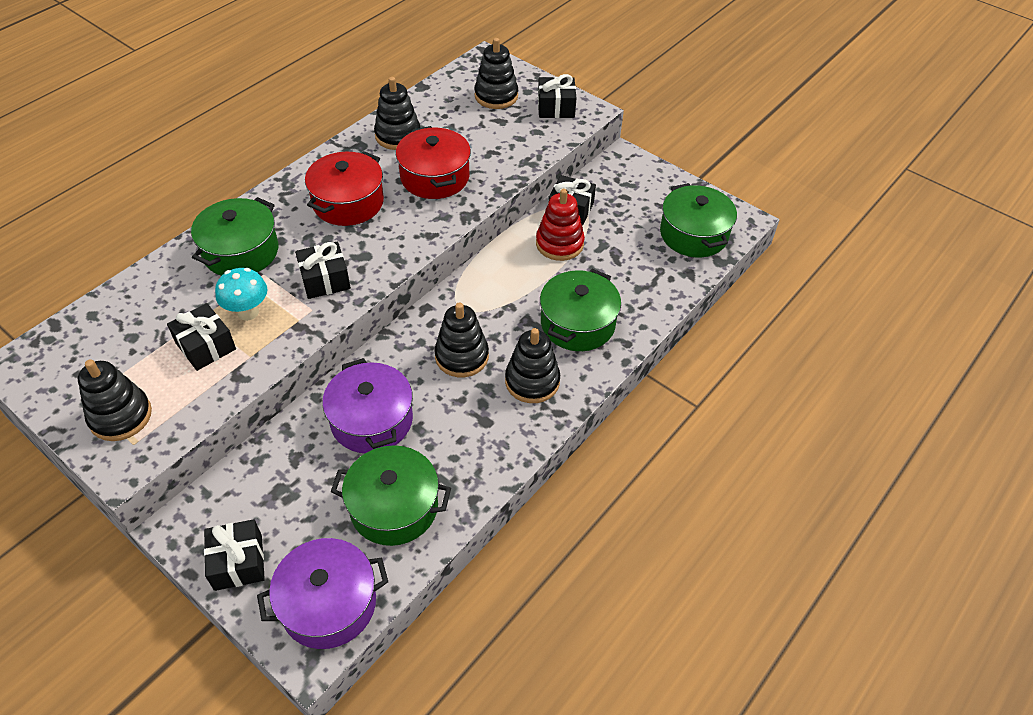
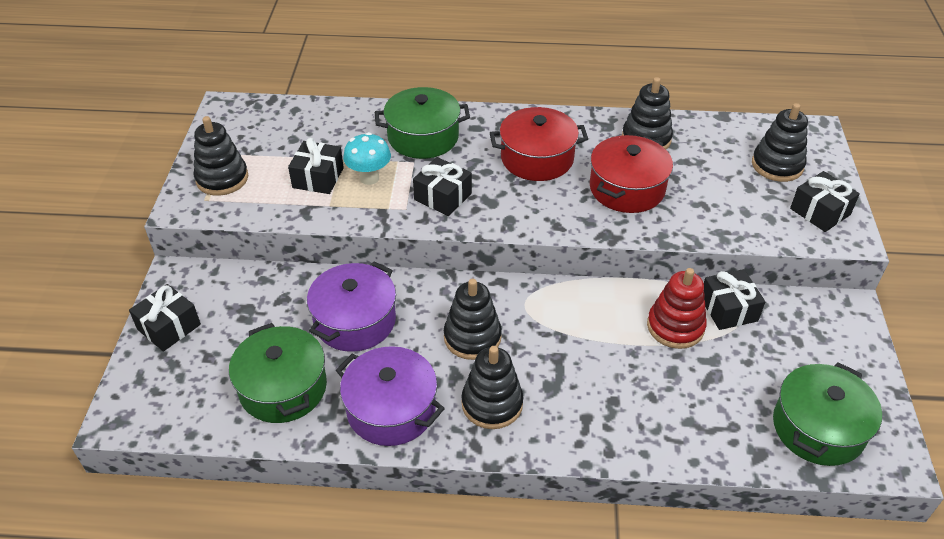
camera: 55 degrees right, 5 degrees down
(328, 604) = (167, 403): purple pot -> purple pot (391, 409)
(578, 323) = (593, 398): green pot -> none

